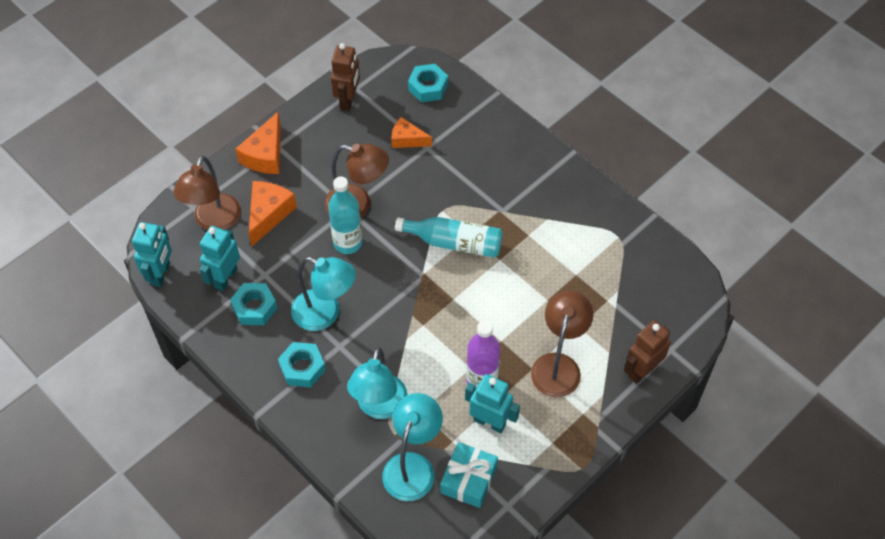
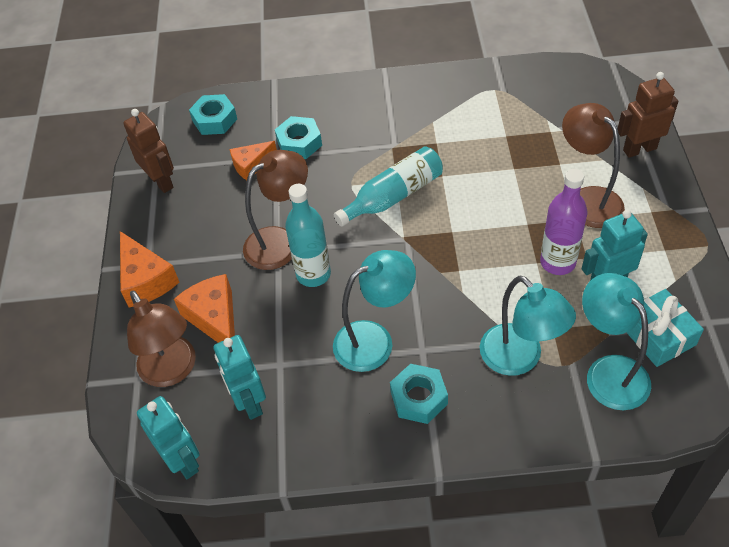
camera: 45 degrees left, 5 degrees down
(254, 307) = (309, 397): turquoise nut -> turquoise nut (299, 143)
(642, 370) = (639, 149): brown robot -> brown robot turned 75 degrees clockwise

